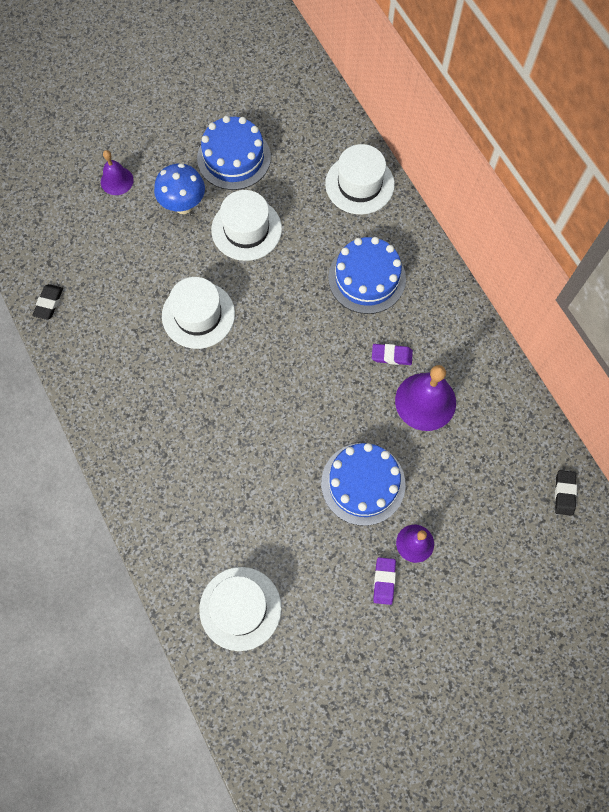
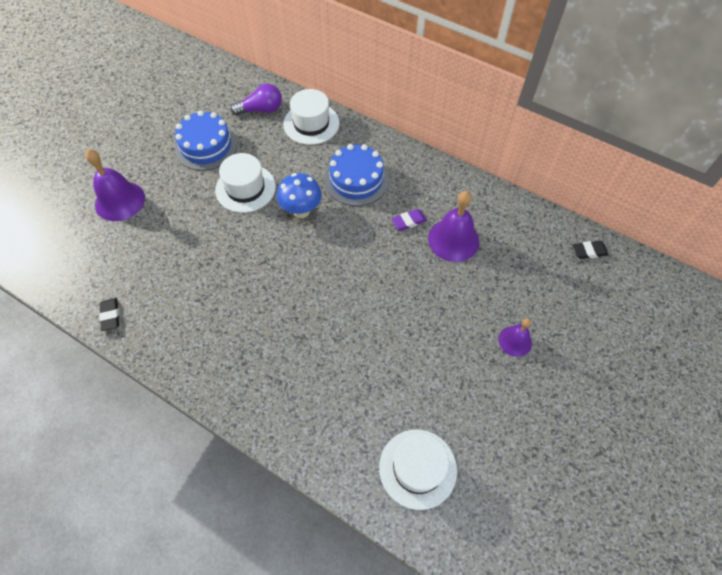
camera: 30 degrees left, 10 degrees down
(117, 181) = (120, 201): purple bell -> purple bell, size x1.69
(183, 205) = (185, 194): blue mushroom -> blue mushroom (301, 211)
(198, 315) = (244, 264): white hat -> none
(316, 140) = (261, 109): none -> purple light bulb
(363, 483) = (448, 319): blue cake -> none
(384, 581) = (512, 381): purple eraser -> none
(564, 493) = (589, 251): black eraser -> black eraser turned 75 degrees counterclockwise

